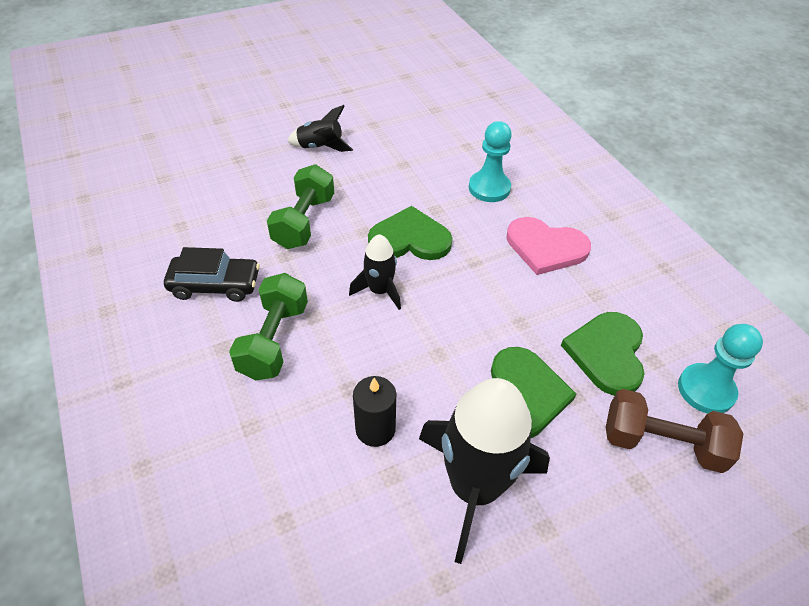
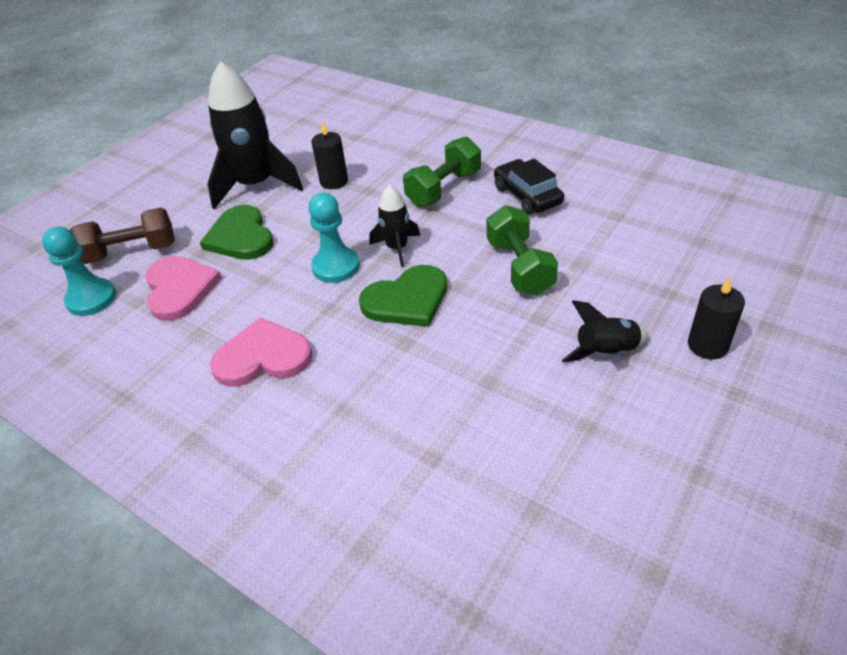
camera: 155 degrees right, 5 degrees down
(215, 285) = (527, 196): black car -> black car turned 90 degrees clockwise
(263, 126) = (707, 345): none -> black candle
(274, 340) = (444, 189): green dumbbell -> green dumbbell turned 60 degrees clockwise
(489, 188) = (362, 401): turquoise pawn -> turquoise pawn (336, 267)
(607, 353) = (179, 289): green heart -> pink heart

